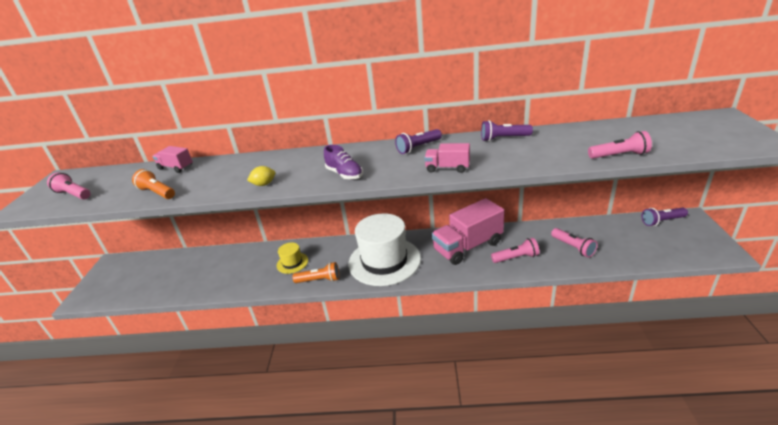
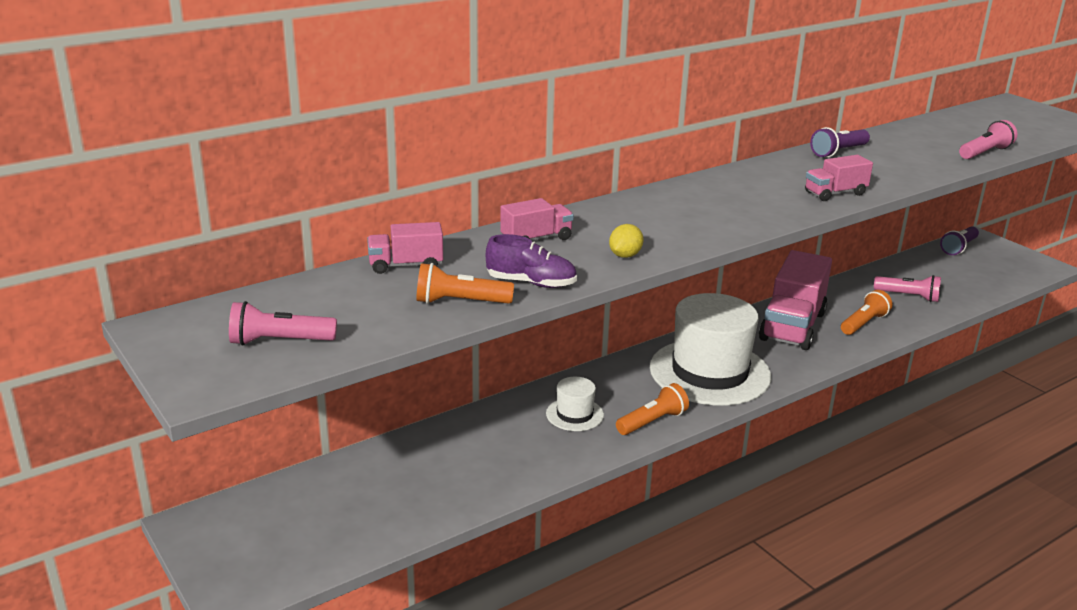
camera: 40 degrees left, 5 degrees down
(246, 165) = (536, 239): none -> pink truck
(292, 263) = (574, 414): yellow hat -> white hat
(344, 174) = (718, 222): purple shoe -> purple shoe (531, 283)
(418, 147) = (753, 177): purple flashlight -> none
(516, 257) = (863, 323): pink flashlight -> orange flashlight

